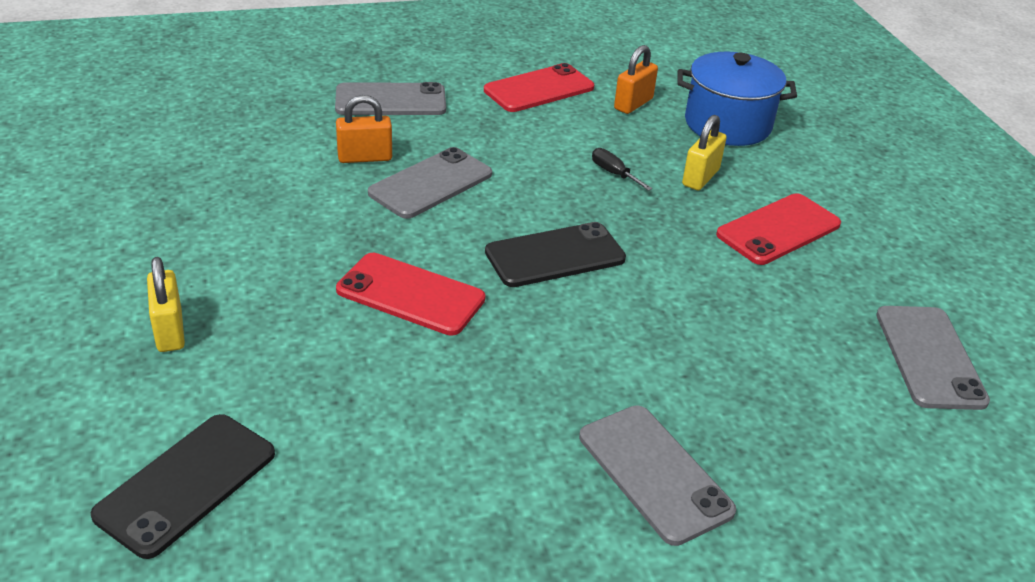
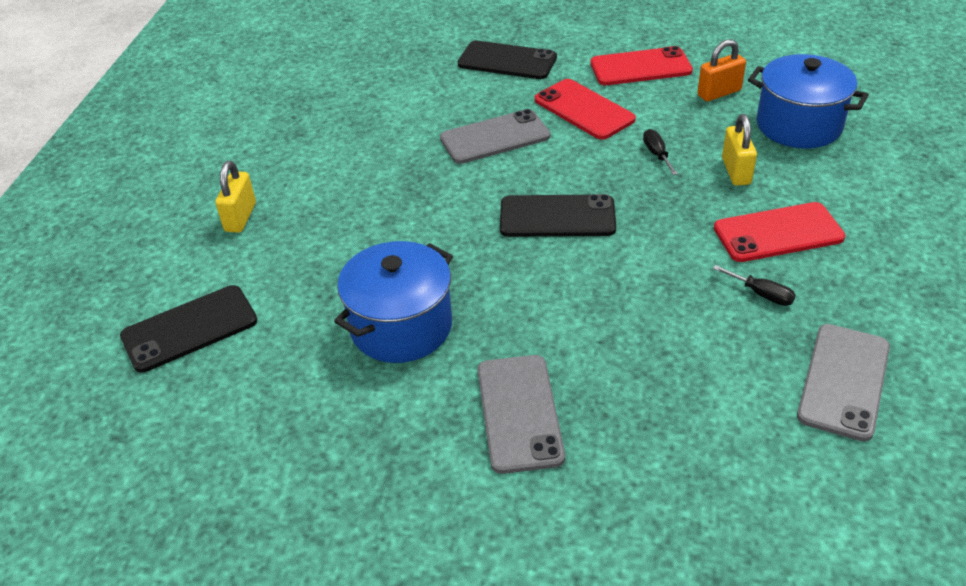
camera: 30 degrees right, 5 degrees up
(365, 158) = (456, 107): orange padlock -> none
(390, 101) = (507, 61): grey phone -> black phone
(410, 294) = (422, 225): red phone -> red phone (584, 110)
(460, 413) = (401, 326): none -> blue pot
(700, 177) = (736, 171): yellow padlock -> yellow padlock turned 60 degrees counterclockwise
(804, 292) = (761, 294): none -> black screwdriver

